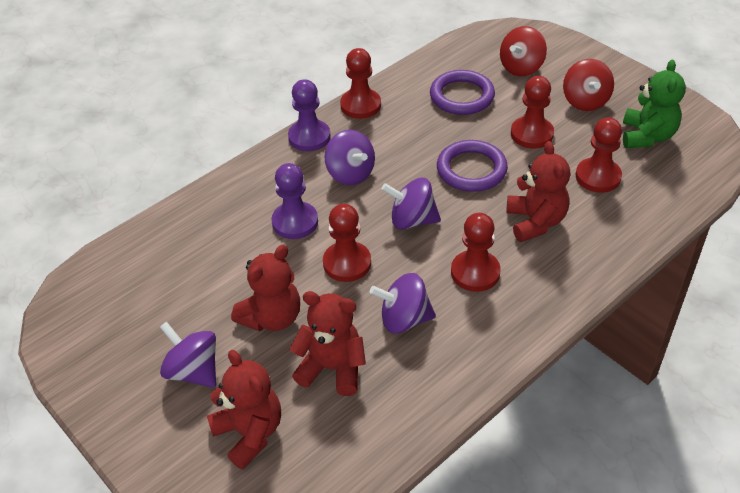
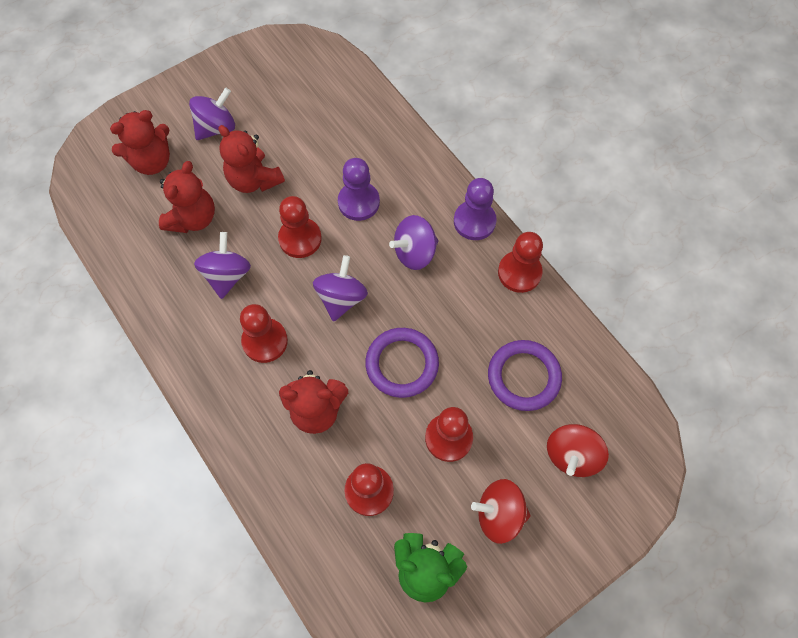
camera: 95 degrees right, 20 degrees up
(521, 67) = (572, 455): red spinning top -> red spinning top turned 105 degrees counterclockwise

